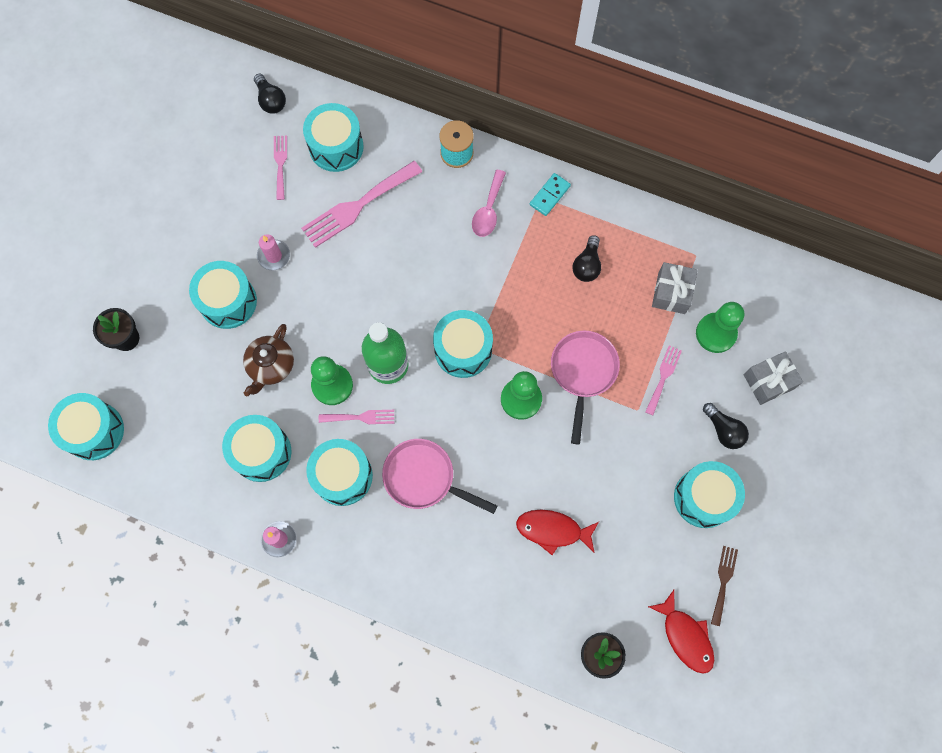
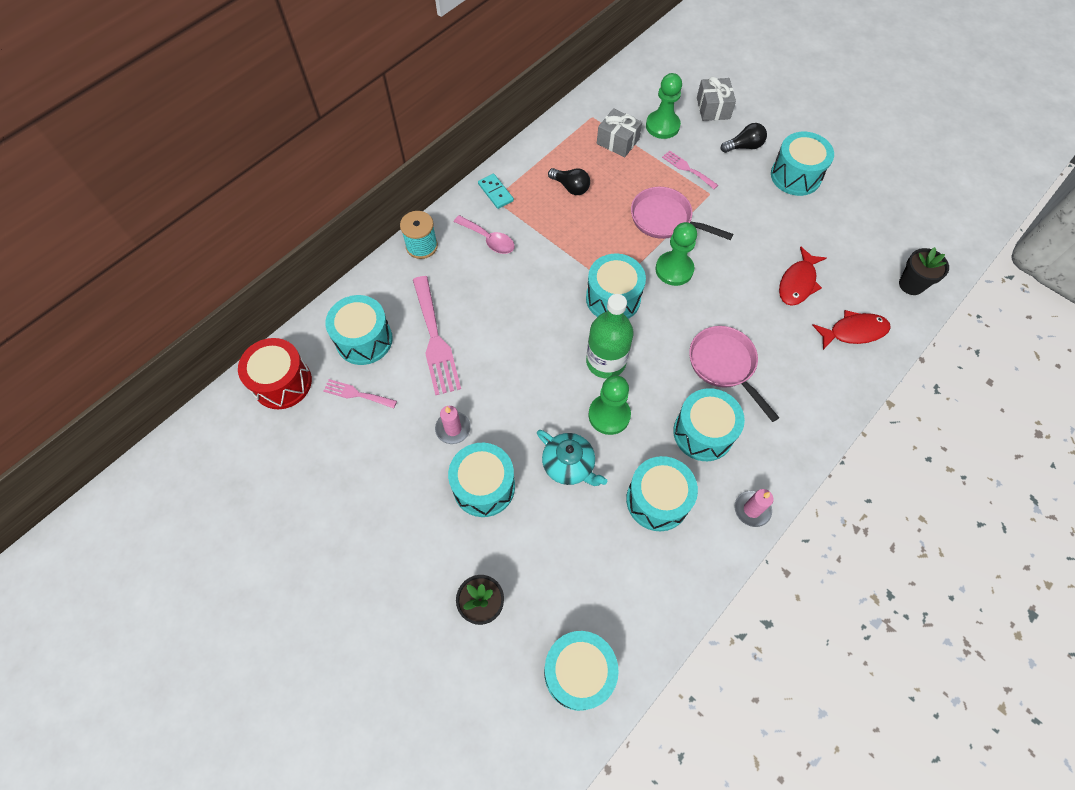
camera: 70 degrees left, 10 degrees down
(271, 100) = (282, 382): black light bulb -> red drum
(271, 366) = (569, 465): brown teapot -> turquoise teapot
(360, 417) = (649, 400): pink fork -> none
(424, 478) = (724, 365): pink pan -> pink pan turned 105 degrees clockwise
(685, 636) = (906, 222): red fish -> red fish (853, 331)
(723, 581) = (866, 185): brown fork -> none

